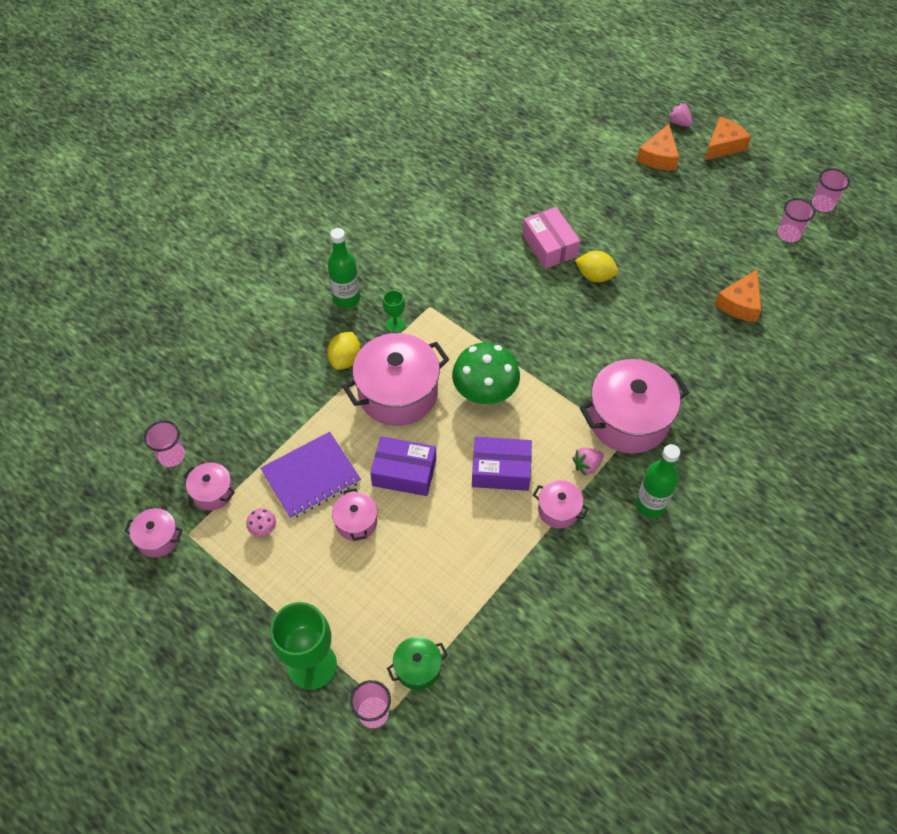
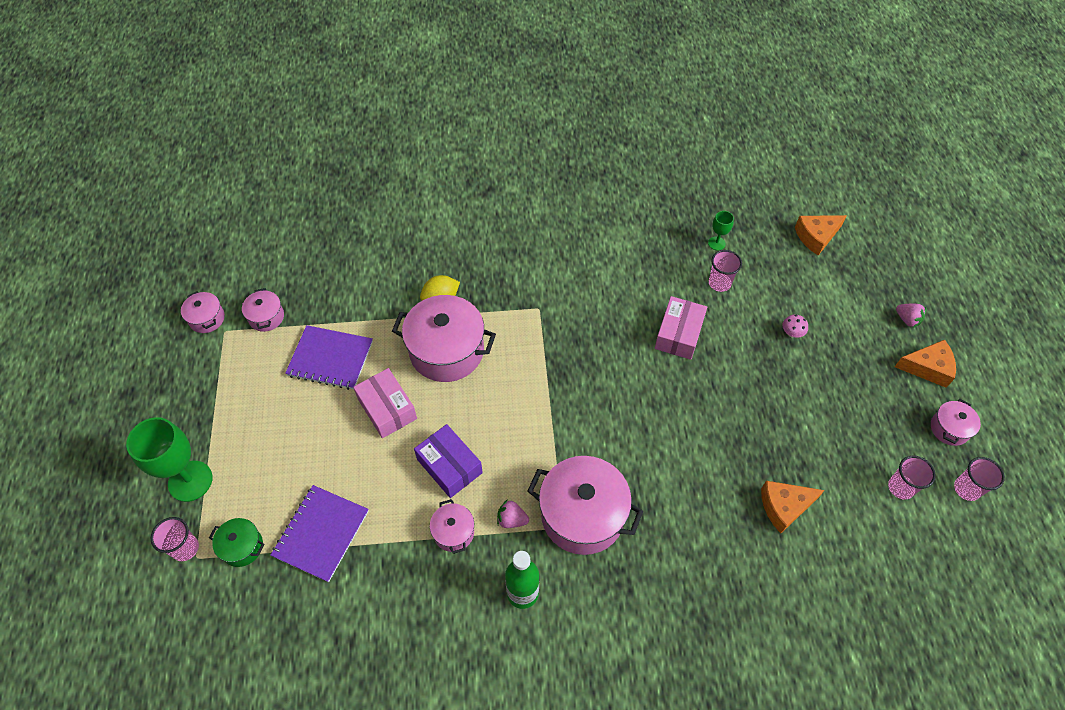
camera: 45 degrees right, 0 degrees up
(171, 456) = (272, 273): pink cup -> pink cup (719, 283)
(263, 528) = (266, 366): pink mushroom -> pink mushroom (791, 333)
(346, 298) = (490, 258): green bottle -> none
(356, 522) = (320, 414): pink pot -> pink pot (949, 428)
(395, 325) = (500, 302): green goblet -> green goblet (716, 243)
(404, 472) = (387, 409): purple box -> pink box
(466, 601) = (321, 533): none -> purple notebook
(485, 392) = (504, 401): green mushroom -> none
(595, 276) = (687, 385): yellow lemon -> none
(659, 157) = (855, 334): orange cheese -> orange cheese (816, 237)
(678, 123) = (907, 319): pink strawberry -> pink strawberry turned 135 degrees clockwise

